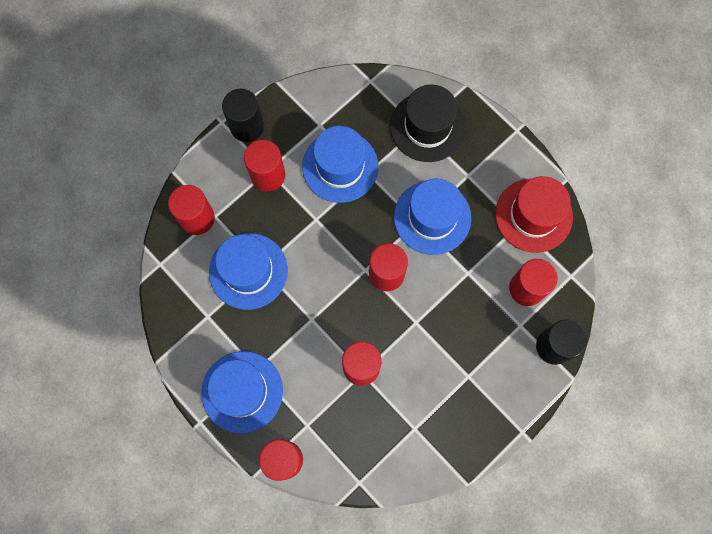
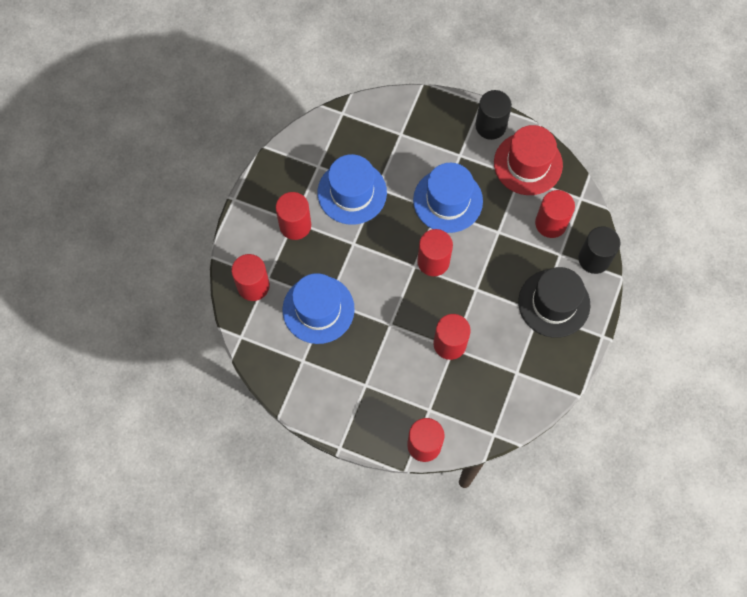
camera: 25 degrees left, 5 degrees down
(242, 391) = (362, 407): blue hat -> none
(247, 126) = (257, 193): black cylinder -> black cylinder (490, 126)
(427, 127) = (408, 130): black hat -> black hat (554, 303)

